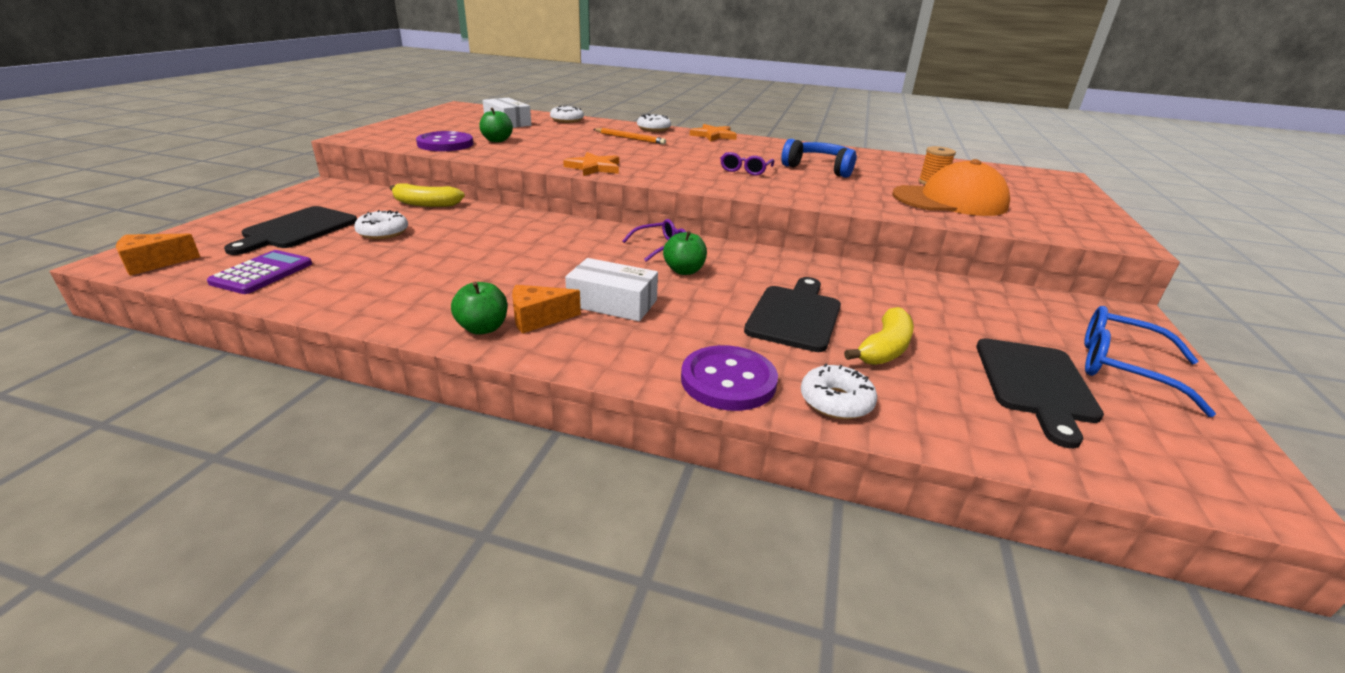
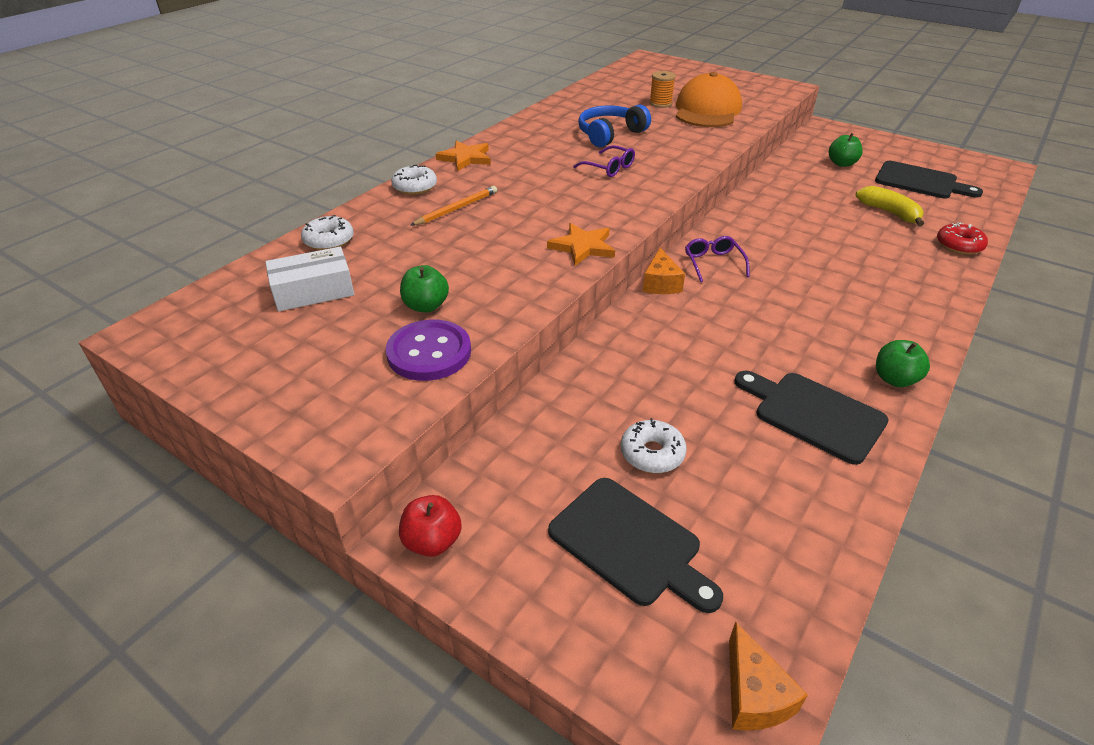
camera: 70 degrees left, 10 degrees up
(262, 273) = (784, 556): purple calculator -> none
(319, 189) = (432, 541): none -> red apple
(426, 204) = (547, 417): yellow banana -> none
(538, 318) = (871, 348): orange cheese -> orange cheese (660, 283)
(612, 303) = (835, 306): white box -> none
(684, 271) = (768, 261): green apple -> green apple (841, 164)
(728, 380) = (946, 277): purple button -> none
(795, 315) = (846, 231): black cutting board -> black cutting board (813, 414)
(836, 401) = (959, 245): white donut -> red donut
(1121, 367) = (894, 153): blue glasses -> none

